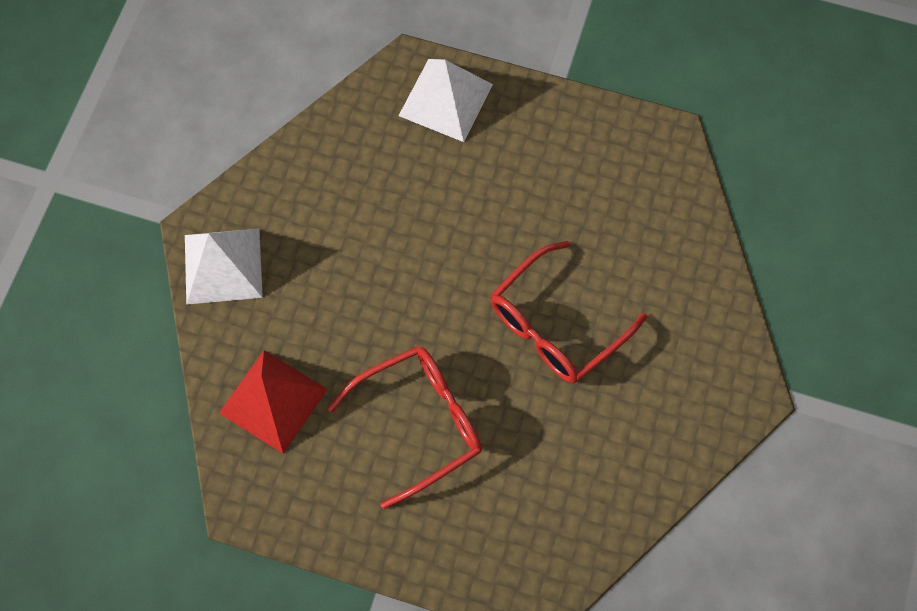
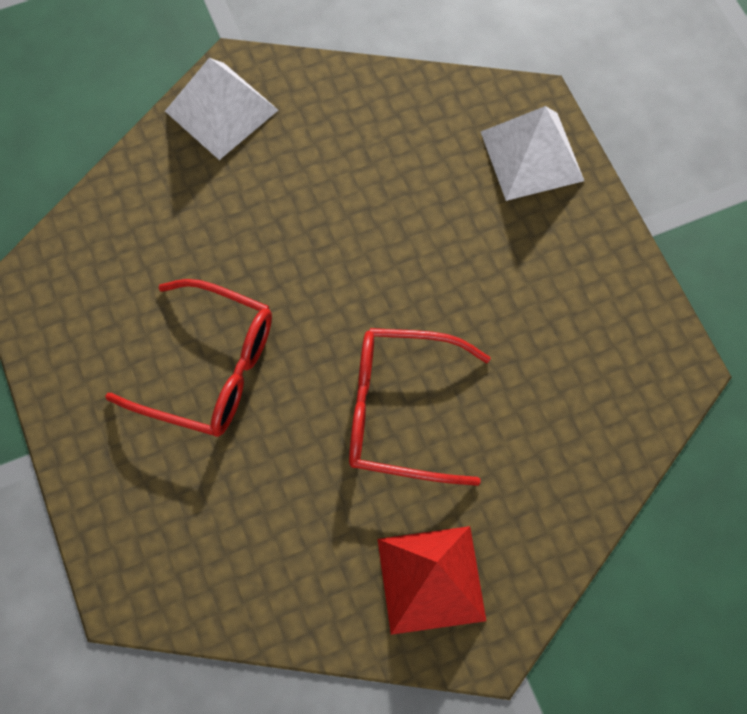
camera: 50 degrees right, 0 degrees up
(273, 401) = (134, 239): red pyramid -> red pyramid (430, 579)

